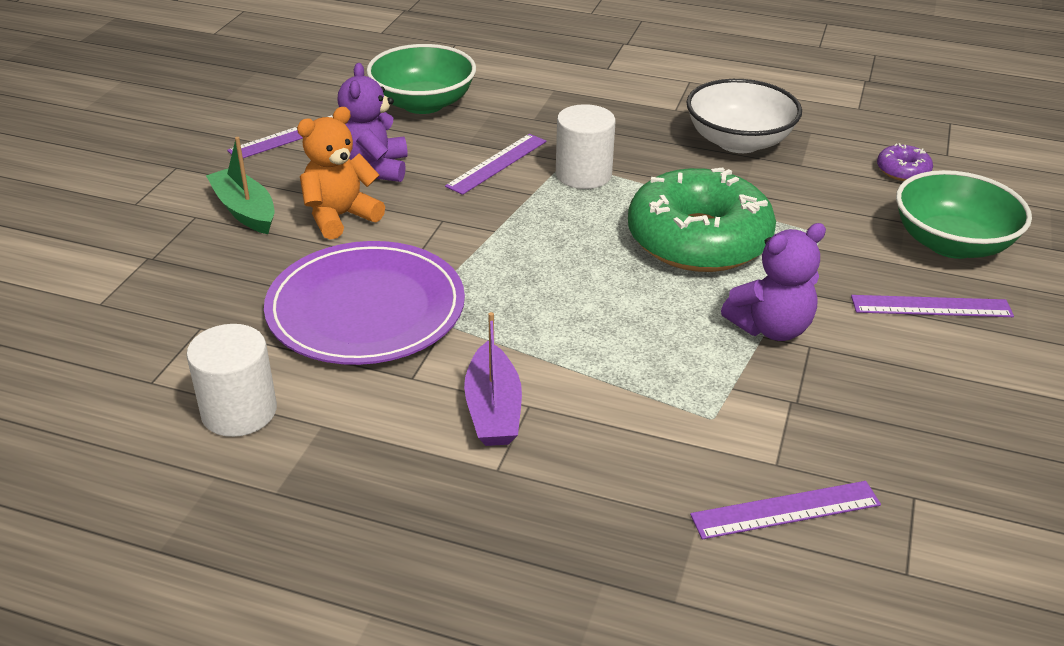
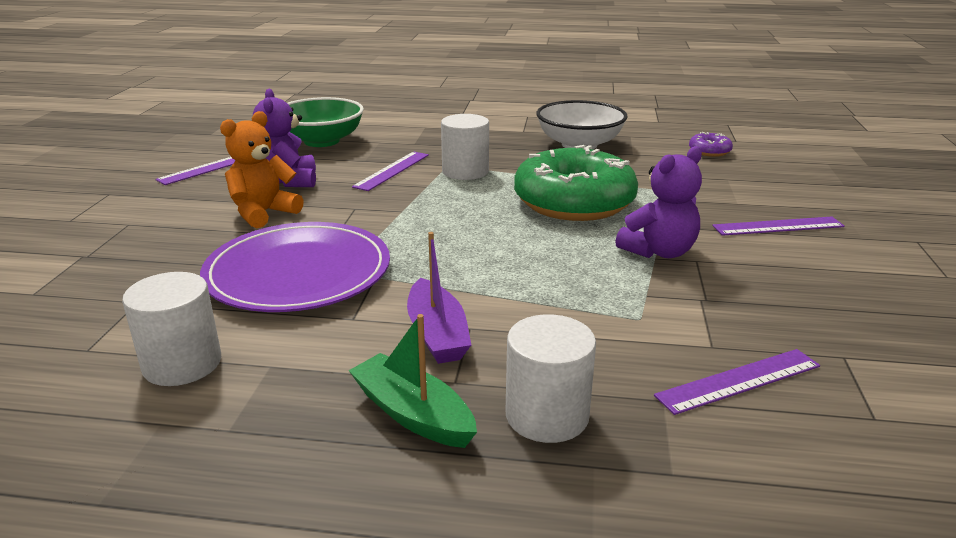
camera: 10 degrees left, 10 degrees down
(245, 210) = (175, 216): green boat -> green boat (413, 414)
(576, 521) = (547, 415): none -> white cylinder
(951, 243) = (770, 188): green bowl -> none

